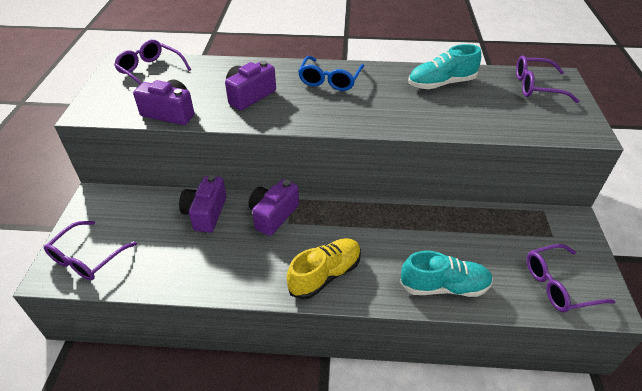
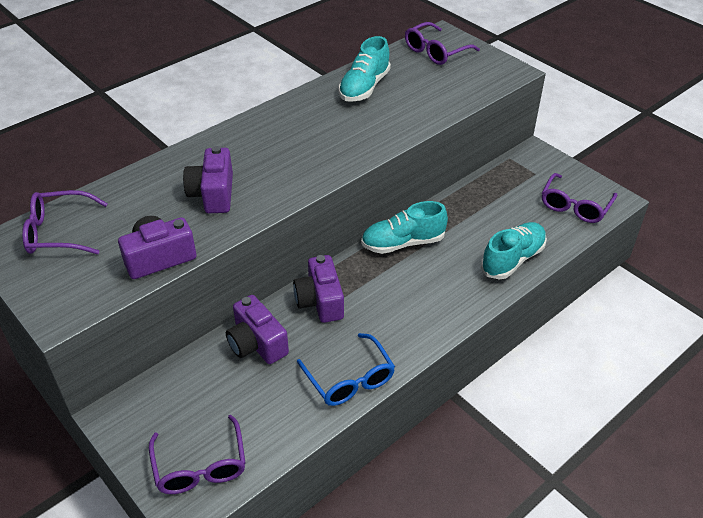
camera: 45 degrees left, 0 degrees up
(325, 275) = (425, 314): yellow shoe -> none
(330, 80) = (266, 136): blue glasses -> blue glasses (349, 379)
(375, 216) = (403, 243): none -> turquoise shoe

